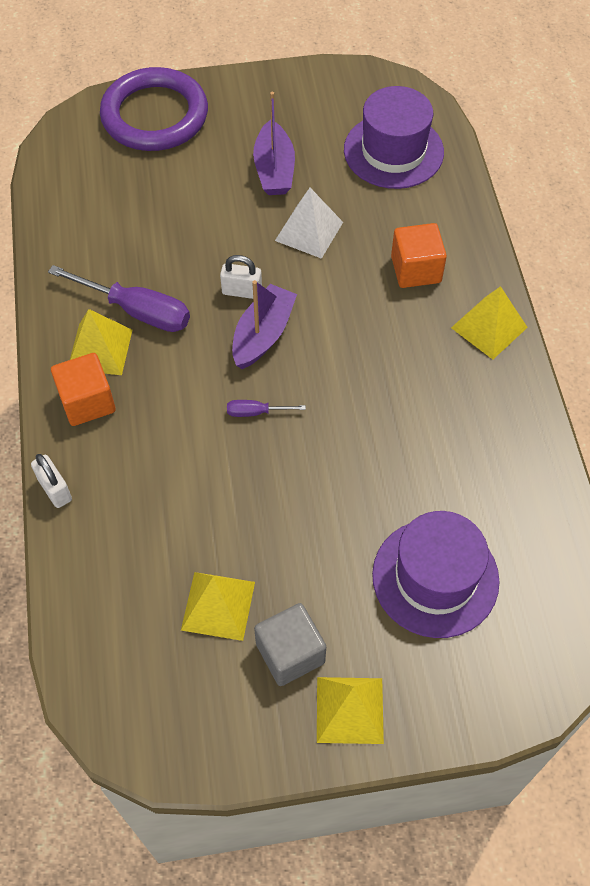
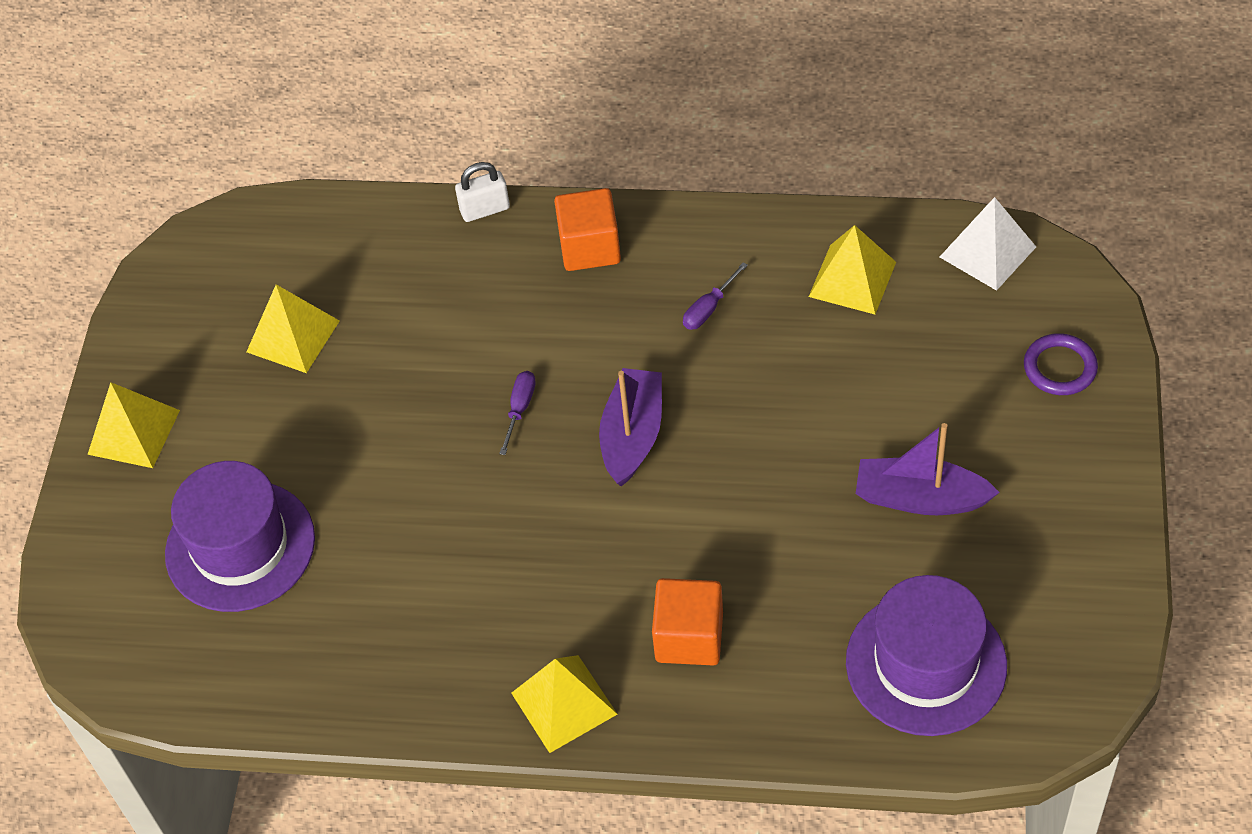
camera: 110 degrees right, 5 degrees down
(100, 349) = (661, 266): yellow pyramid -> yellow pyramid (852, 279)
(137, 311) = (709, 308): purple screwdriver -> purple screwdriver, size x0.48
(155, 115) = (1060, 367): purple ring -> purple ring, size x0.45
(242, 291) = (708, 423): white padlock -> none
(263, 334) = (632, 435): purple boat -> purple boat turned 120 degrees counterclockwise
(290, 653) = (215, 391): grey cube -> none
(309, 231) = (792, 519): white pyramid -> white pyramid (987, 252)

